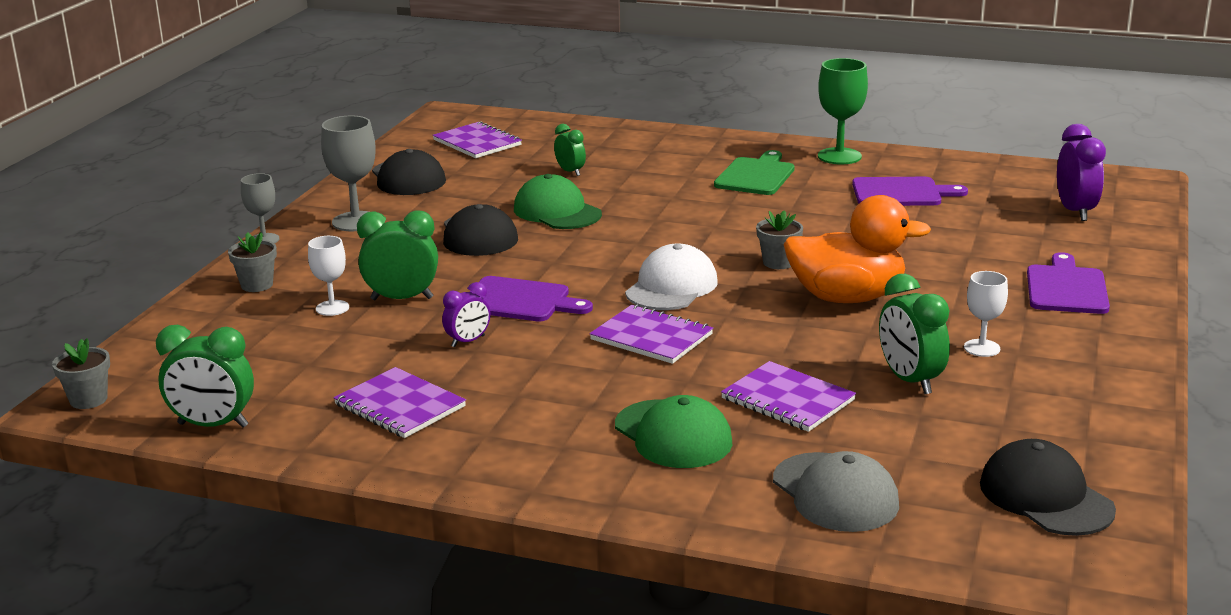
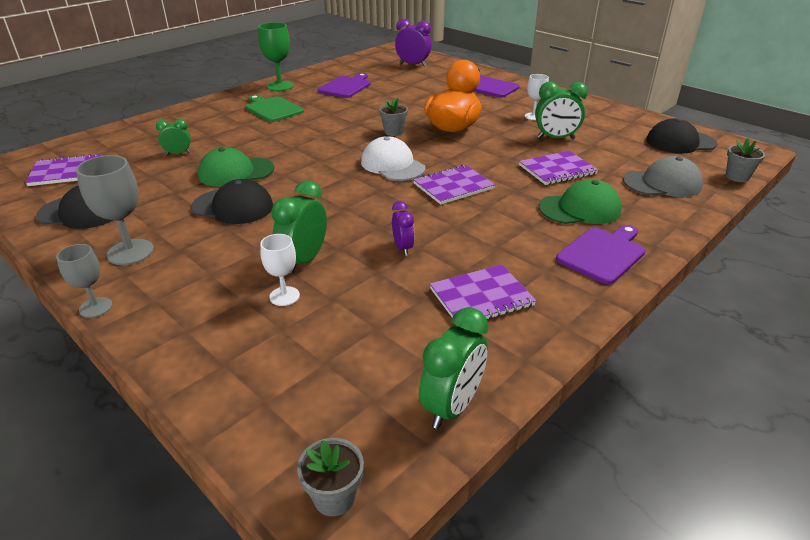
camera: 65 degrees left, 10 degrees up
(257, 285) = (190, 329): grey flower pot -> grey flower pot (737, 177)
(520, 301) = (359, 215): purple cutting board -> purple cutting board (603, 253)

